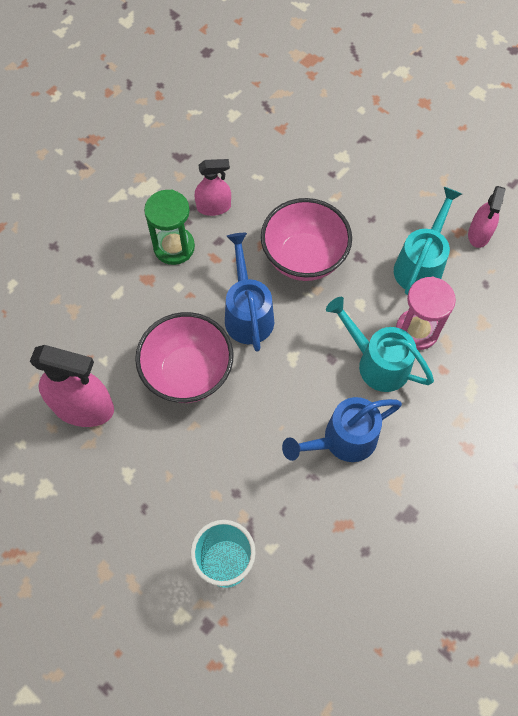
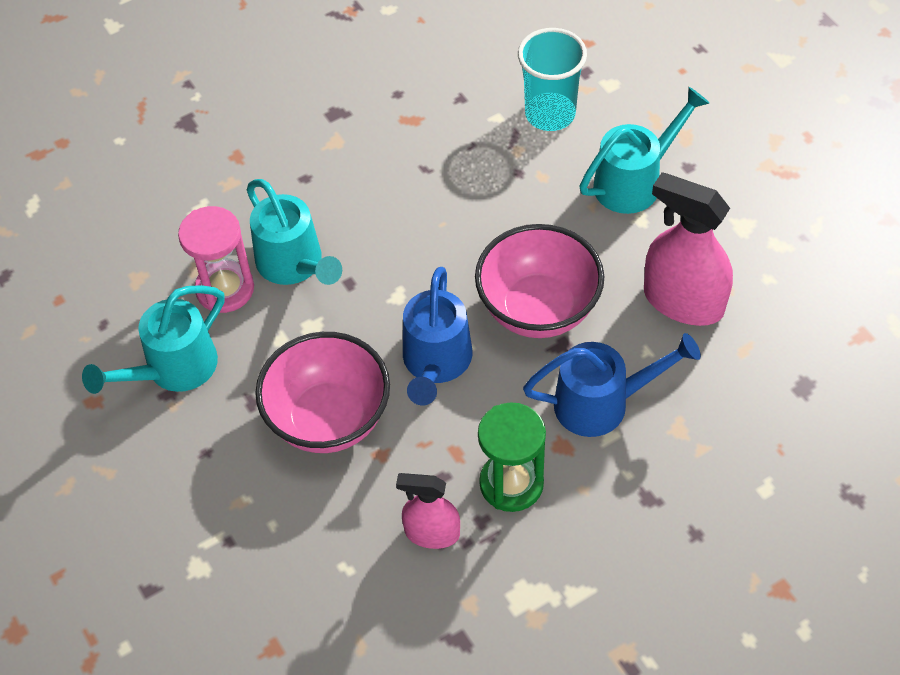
camera: 160 degrees left, 10 degrees down
(138, 510) = (635, 181): none -> turquoise watering can
(342, 440) = (375, 195): blue watering can -> blue watering can (602, 403)
(479, 234) = (69, 391): pink spray bottle -> none

